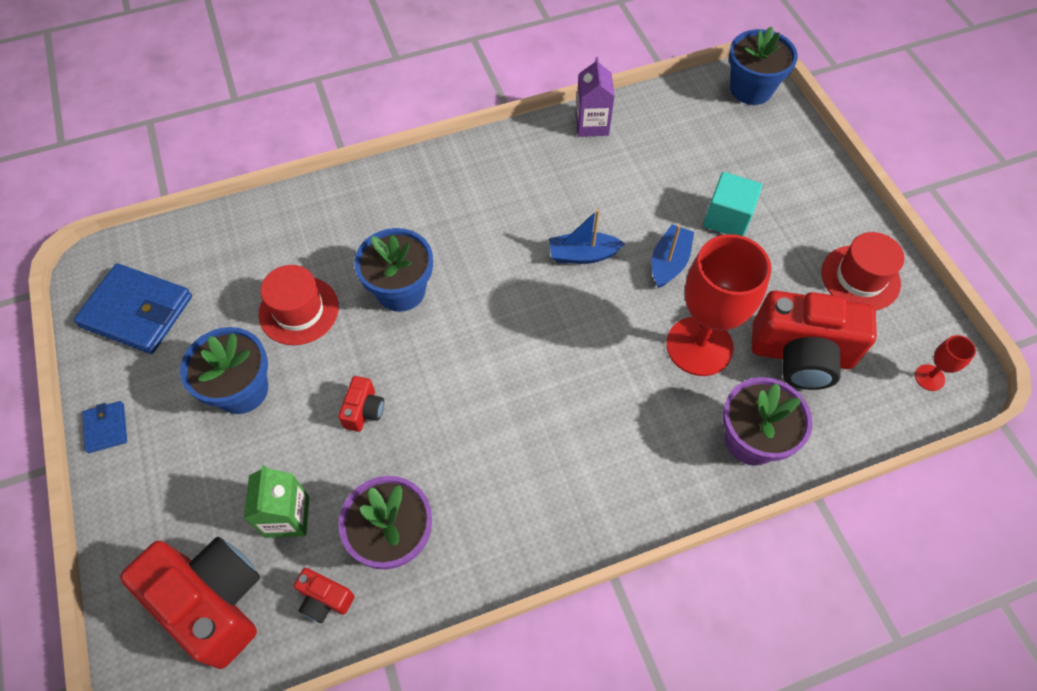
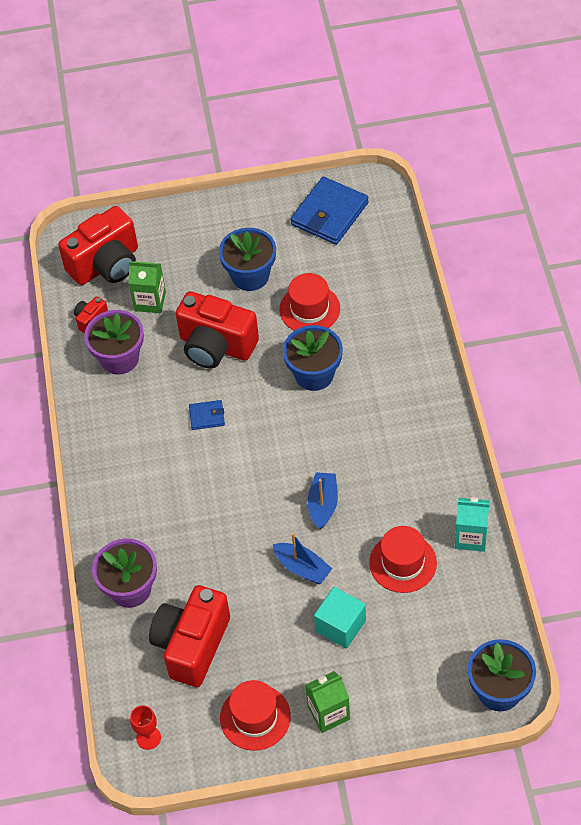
camera: 105 degrees right, 5 degrees down
(106, 428) = (239, 204): blue wallet -> blue wallet (207, 416)
(364, 411) = (216, 346): red camera -> red camera, size x2.24
(592, 124) = (471, 537): purple carton -> turquoise carton
(637, 175) = (403, 563): none -> red hat
(699, 346) = (217, 572): red goblet -> none
(828, 214) = (328, 713): none -> green carton

